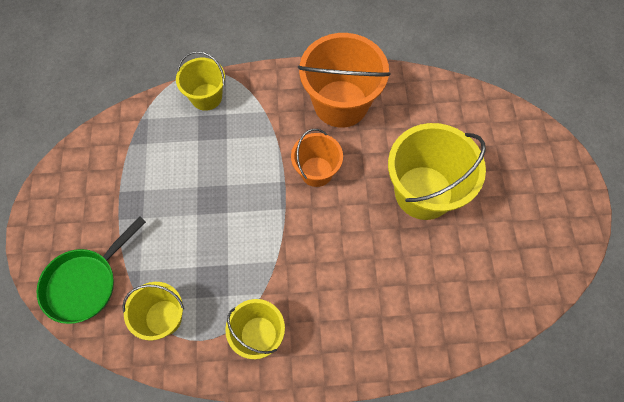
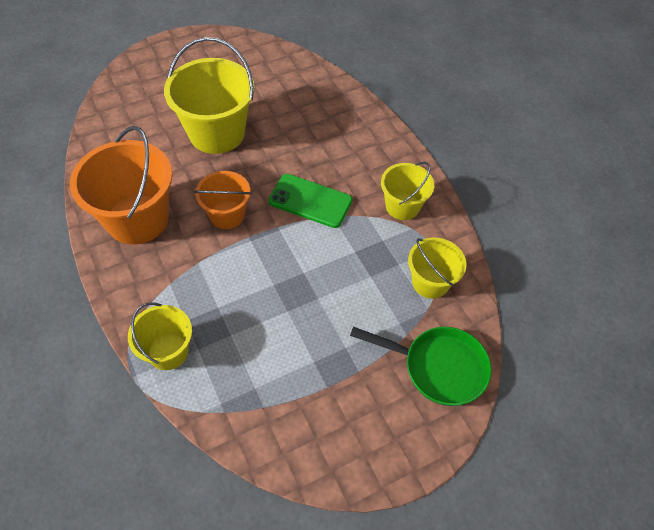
camera: 115 degrees left, 10 degrees down
(302, 248) = (310, 201): none -> green phone

